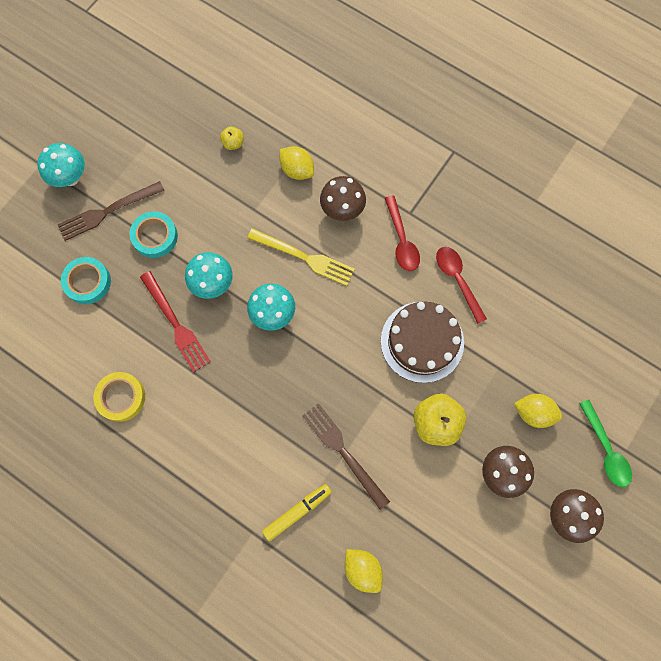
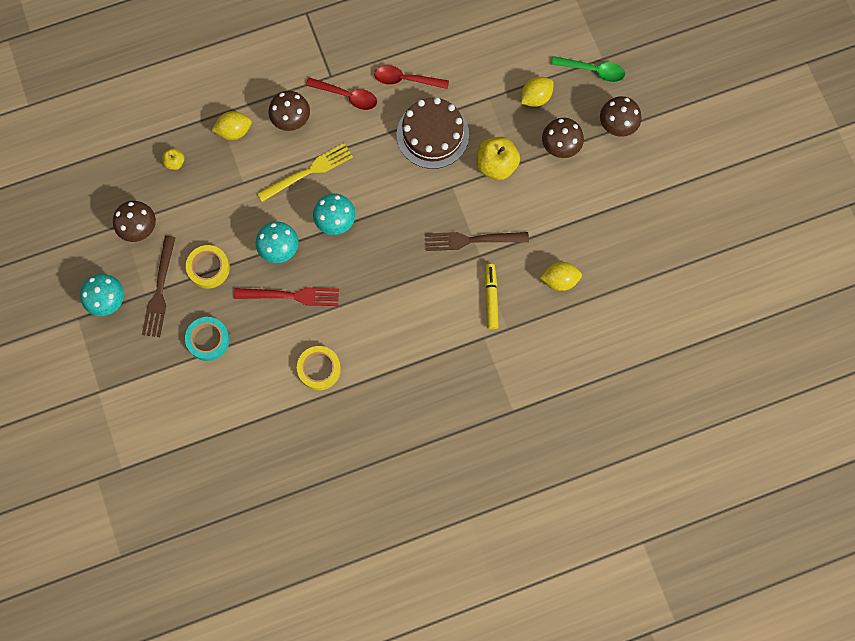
camera: 55 degrees left, 0 degrees up
(153, 157) = (139, 229): none -> brown mushroom
(155, 236) = (208, 268): turquoise tape -> yellow tape

